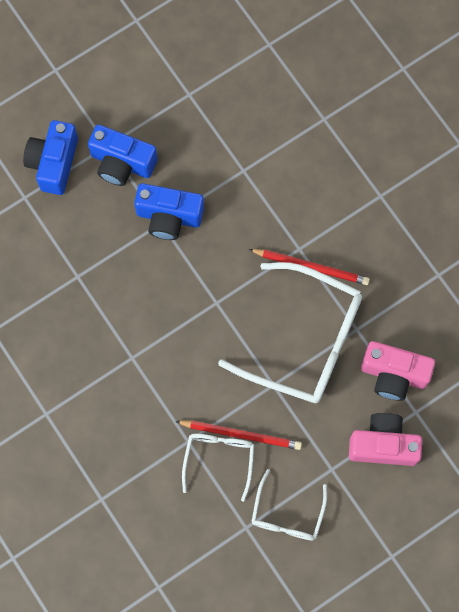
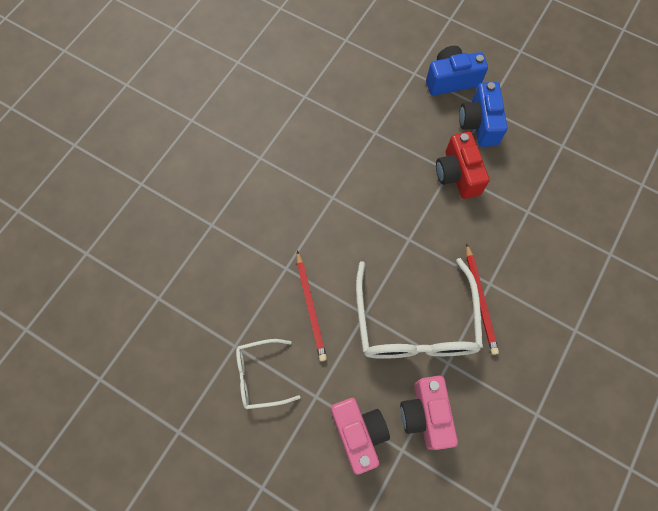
camera: 65 degrees right, 5 degrees down
(169, 217) = (457, 174): blue camera -> red camera
(219, 459) = (282, 299): white glasses -> none

